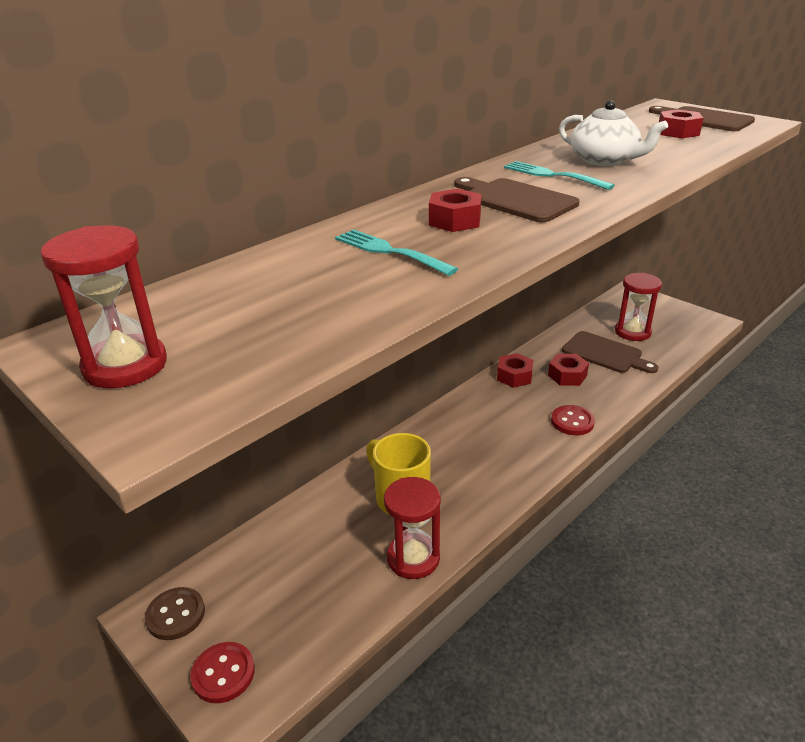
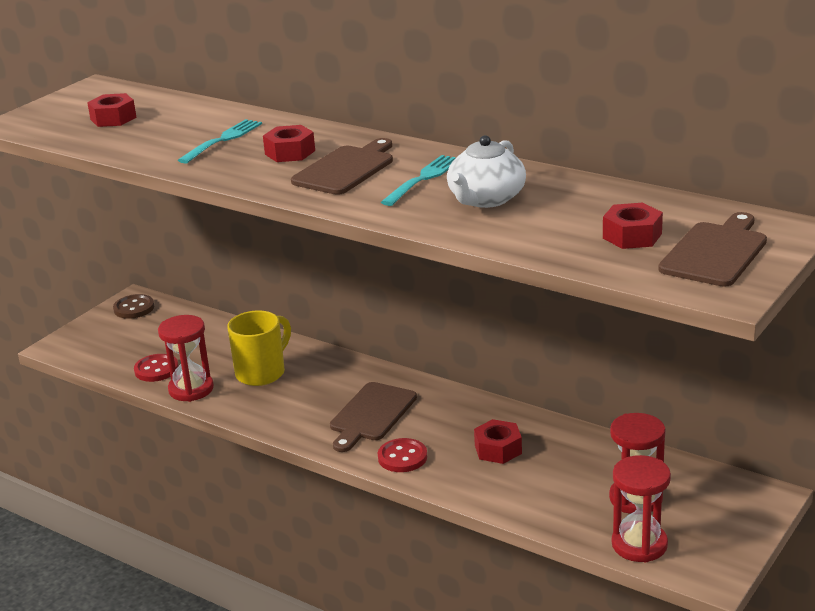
camera: 80 degrees right, 5 degrees down
(125, 366) = (68, 106): red hourglass -> red hourglass (639, 544)
(223, 673) = (87, 336): red button -> red button (156, 369)
(514, 376) = (482, 413): red nut -> red nut (113, 118)
(605, 354) = (563, 476): brown cutting board -> brown cutting board (371, 414)

